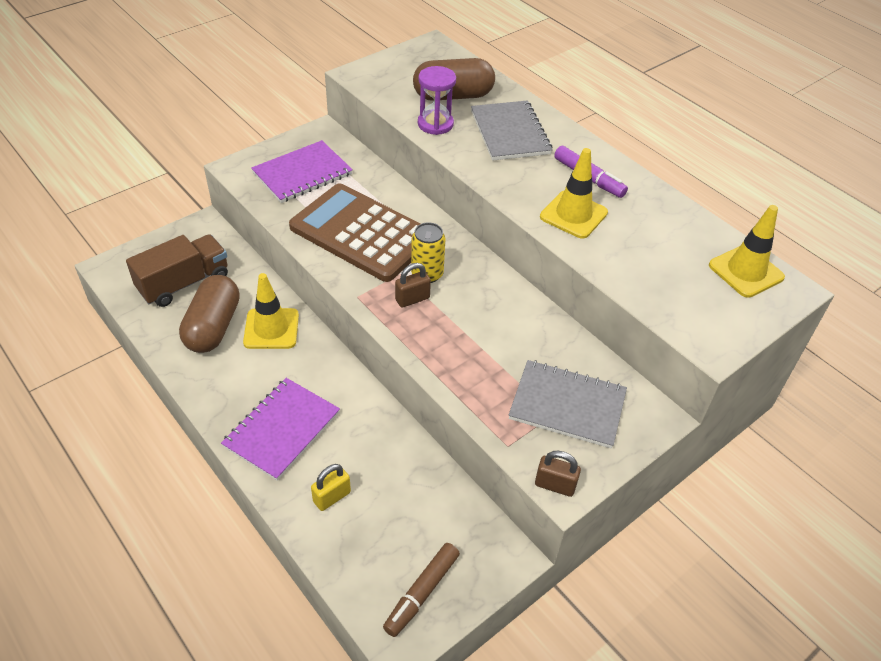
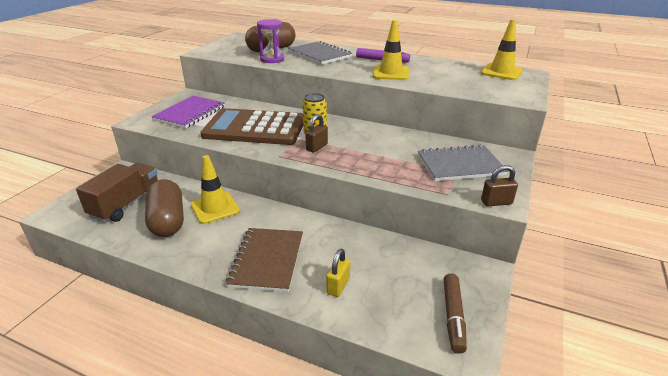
camera: 25 degrees left, 15 degrees down
(282, 429) = (267, 260): purple notebook -> brown notebook

